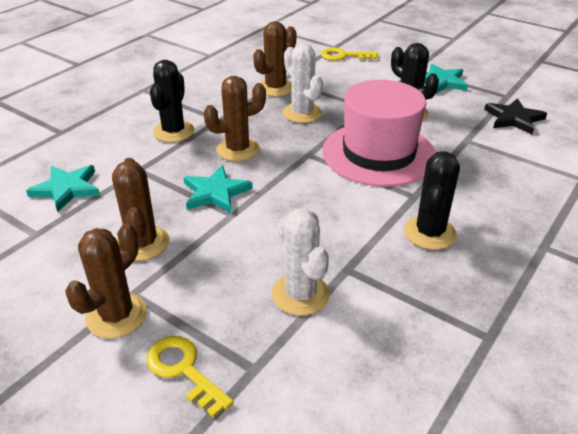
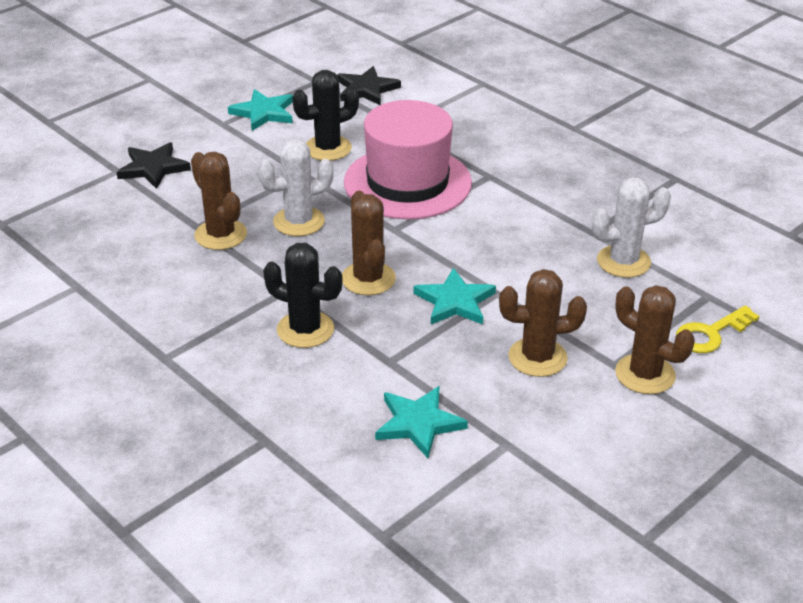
camera: 80 degrees left, 0 degrees up
(344, 56) = (153, 168): yellow key -> black star
(429, 233) = (548, 179): black cactus -> none

